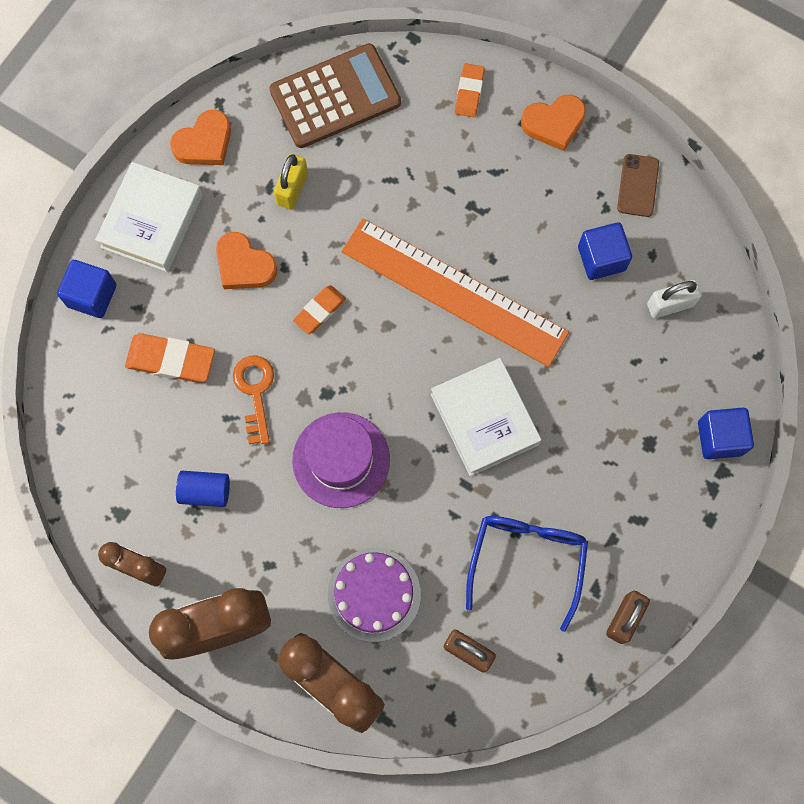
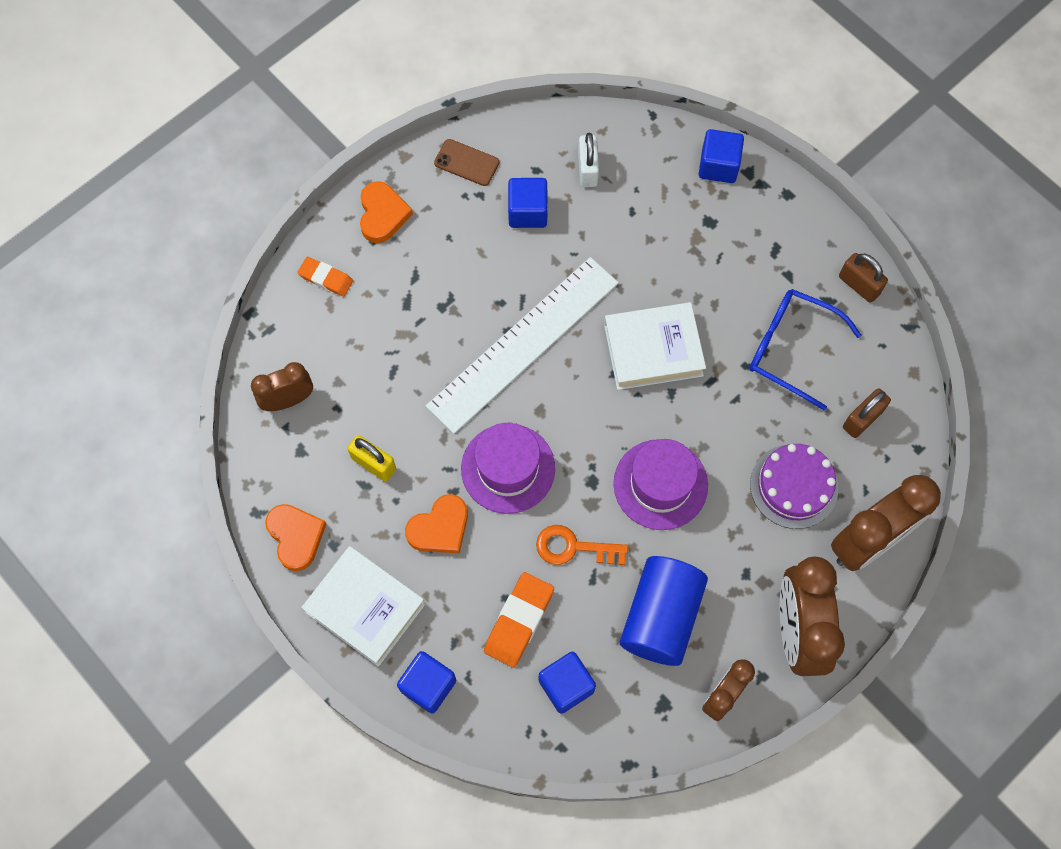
camera: 75 degrees left, 5 degrees down
(118, 419) = (566, 686): none -> blue cube
(205, 491) = (661, 617): blue cylinder -> blue cylinder, size x1.93
(319, 311) = (508, 468): orange eraser -> purple hat
(335, 97) = (288, 400): brown calculator -> brown clock
(454, 291) = (523, 344): orange ruler -> white ruler

